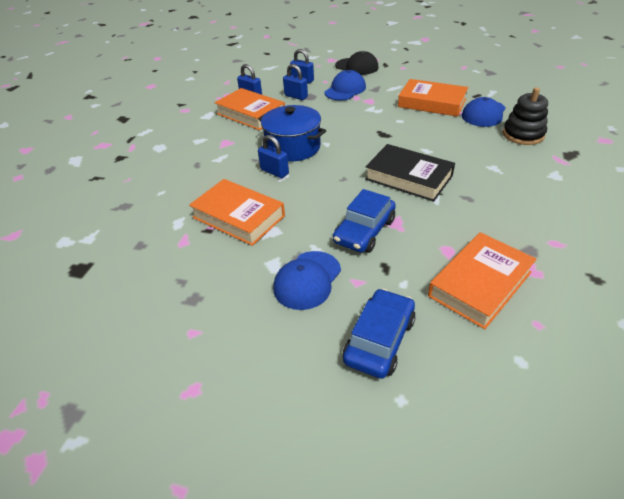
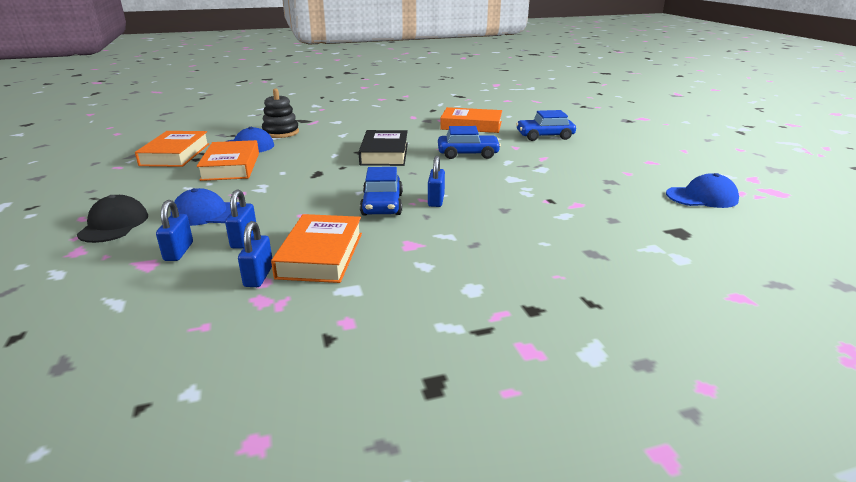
camera: 125 degrees left, 15 degrees down
(238, 216) = (517, 194): orange book -> orange book (175, 154)
(293, 147) = (382, 204): blue pot -> blue car
(307, 280) = (536, 157): blue cap -> blue cap (702, 197)

